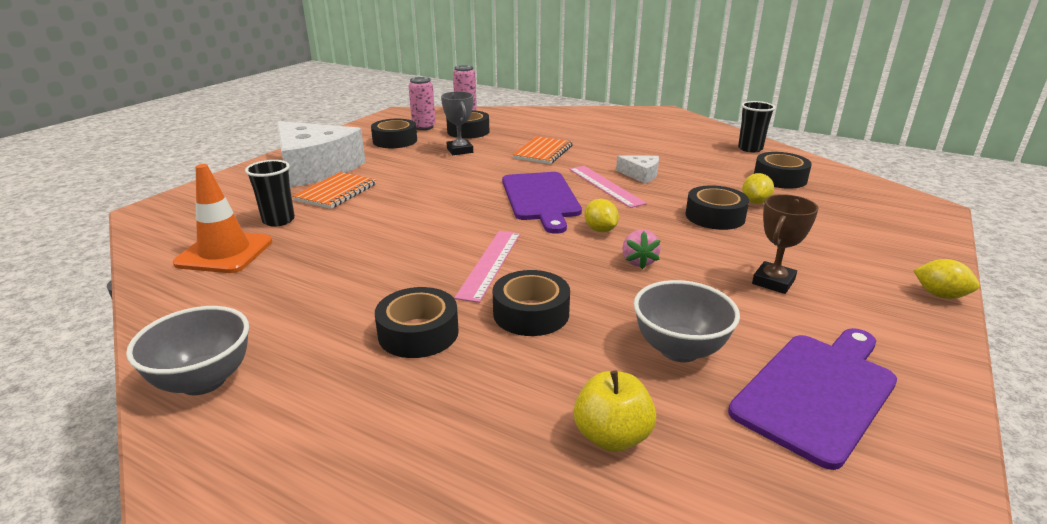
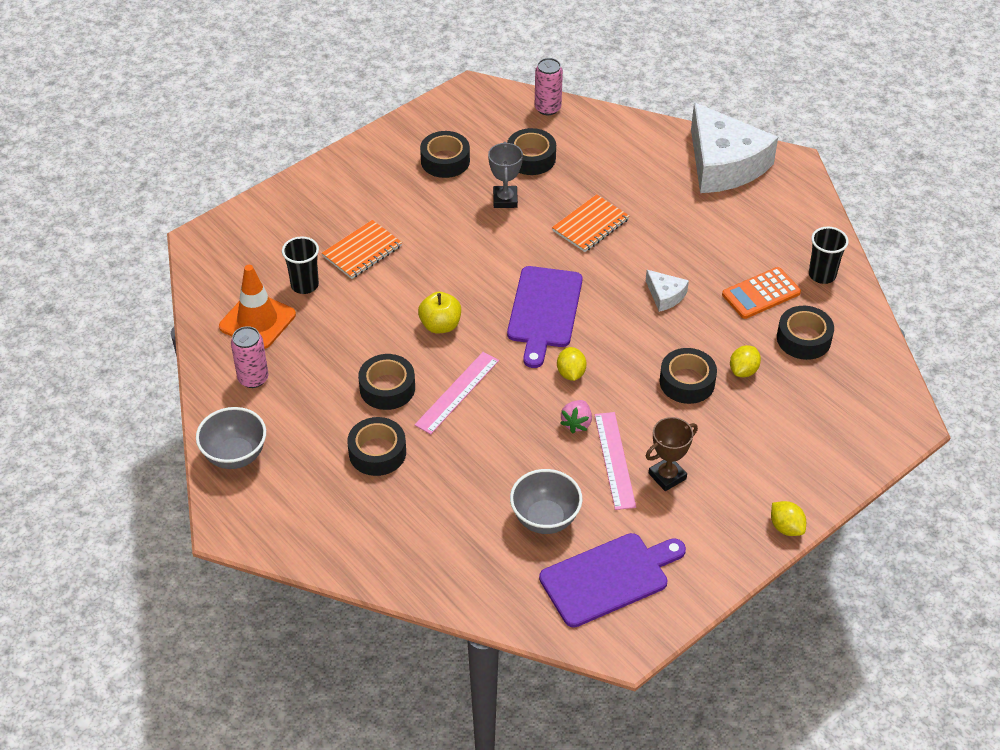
camera: 20 degrees right, 20 degrees up
(315, 168) = (352, 200): white cheese -> white cheese (724, 164)
(424, 127) = (486, 136): pink can -> pink can (253, 378)
(531, 313) = (462, 456): black tape -> black tape (387, 388)
(605, 186) = (617, 306): pink ruler -> pink ruler (614, 460)
(612, 436) = (460, 569): yellow apple -> yellow apple (440, 325)
(716, 163) = (761, 294): none -> orange calculator

